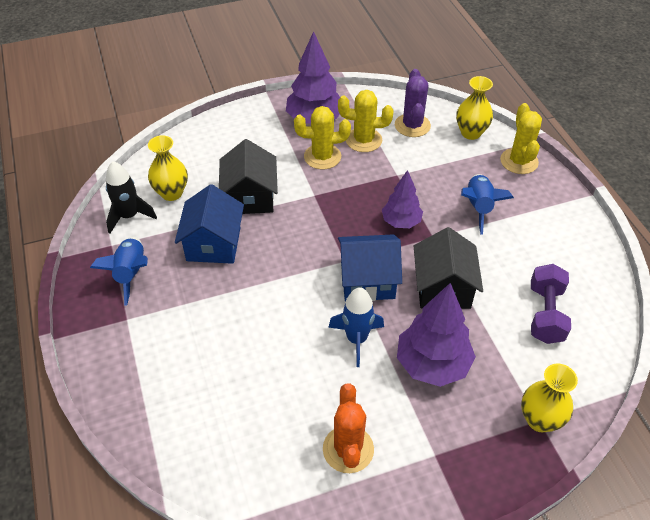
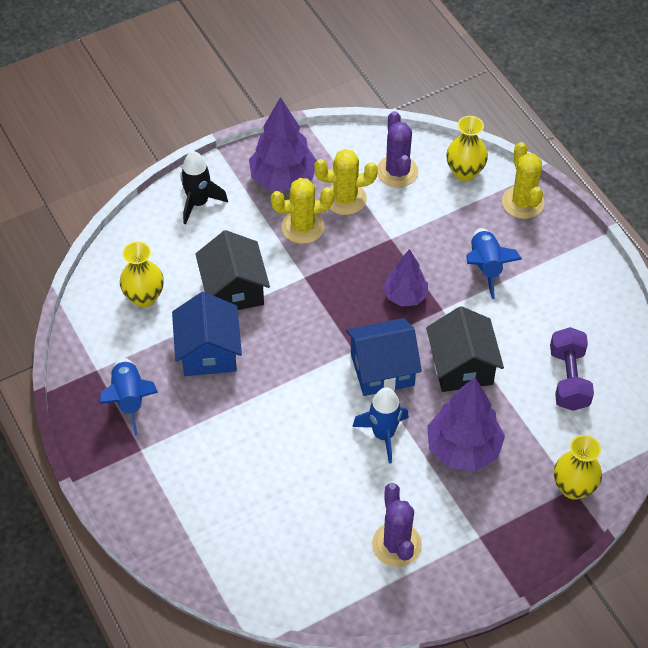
camera: 10 degrees left, 5 degrees up
(129, 216) = (105, 332): black rocket -> black rocket (198, 203)
(348, 449) = (396, 544): orange cactus -> purple cactus

